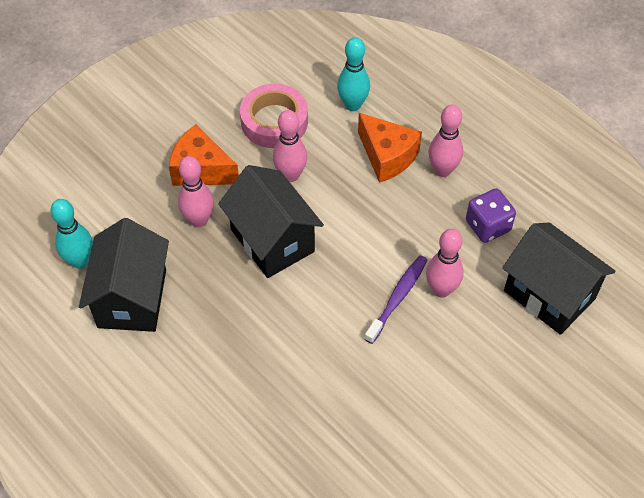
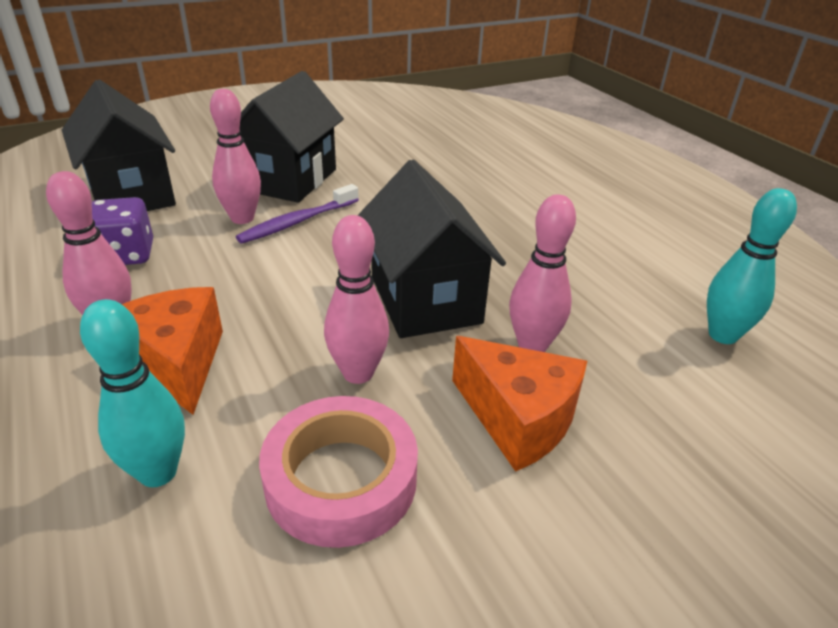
camera: 165 degrees left, 20 degrees down
(132, 298) = (634, 283): black house -> black house (289, 180)

